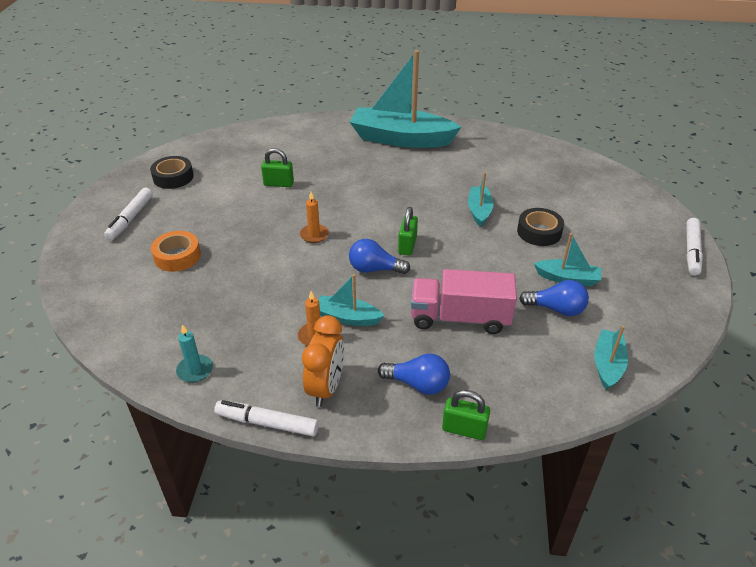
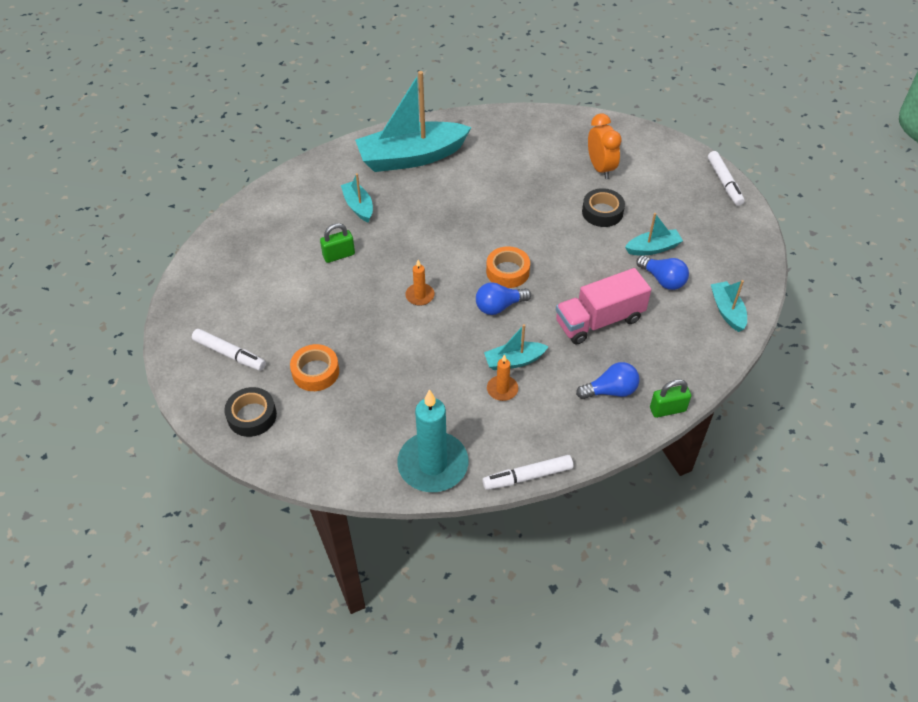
camera: 30 degrees left, 10 degrees up
(130, 218) = (229, 354): white marker -> white marker turned 45 degrees counterclockwise
(173, 177) = (226, 291): black tape -> black tape (252, 416)
(195, 370) = (433, 464): turquoise candle -> turquoise candle, size x2.12
(326, 388) = (547, 427): orange clock -> orange clock (600, 168)
(407, 245) = (507, 271): green padlock -> orange tape
(479, 211) = (540, 211): turquoise boat -> turquoise boat (358, 206)
(556, 309) = (663, 280): blue light bulb -> blue light bulb turned 60 degrees clockwise

